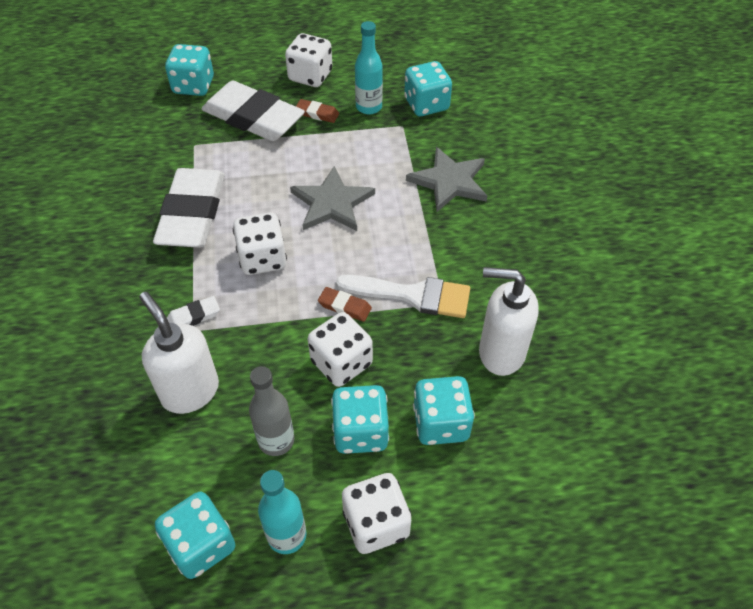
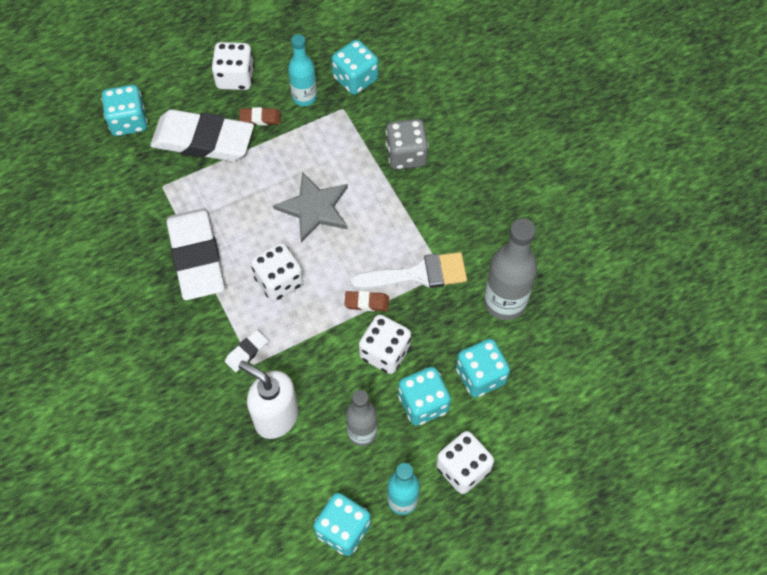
camera: 20 degrees left, 10 degrees up
(449, 181) = (406, 155): grey star -> grey dice
(501, 352) = (504, 302): white soap dispenser -> grey bottle

